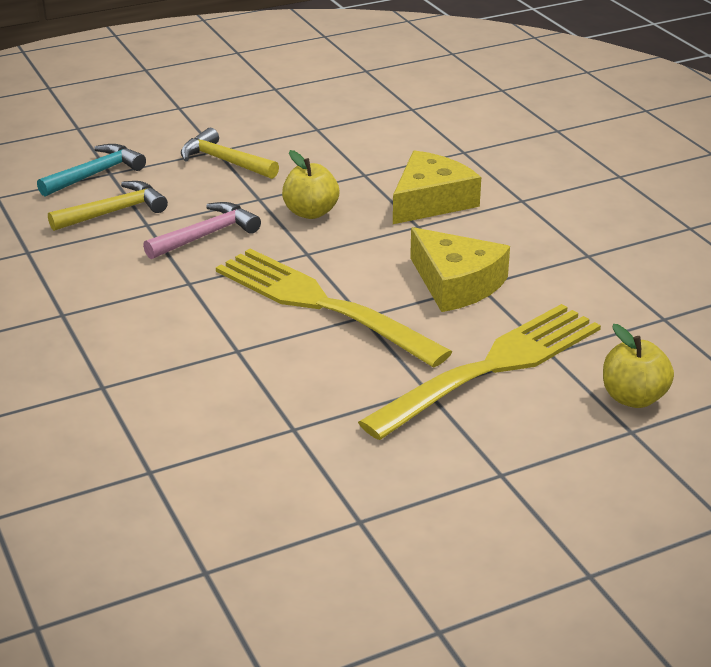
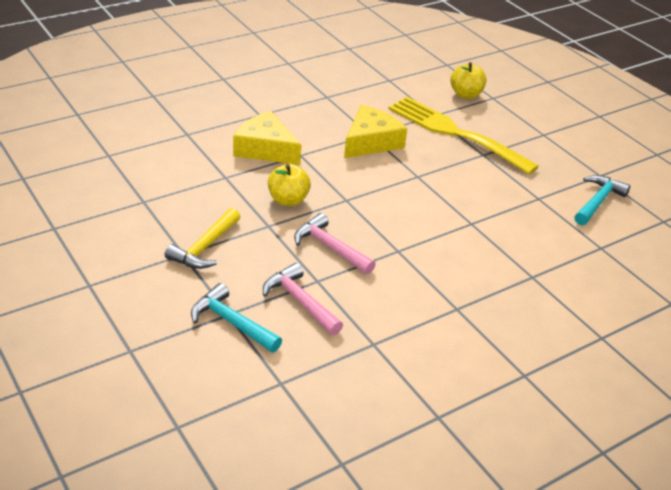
camera: 100 degrees left, 5 degrees up
(114, 212) = (300, 301): yellow hammer -> pink hammer
(275, 497) = (597, 202): none -> turquoise hammer
(321, 304) = (409, 192): yellow fork -> none

